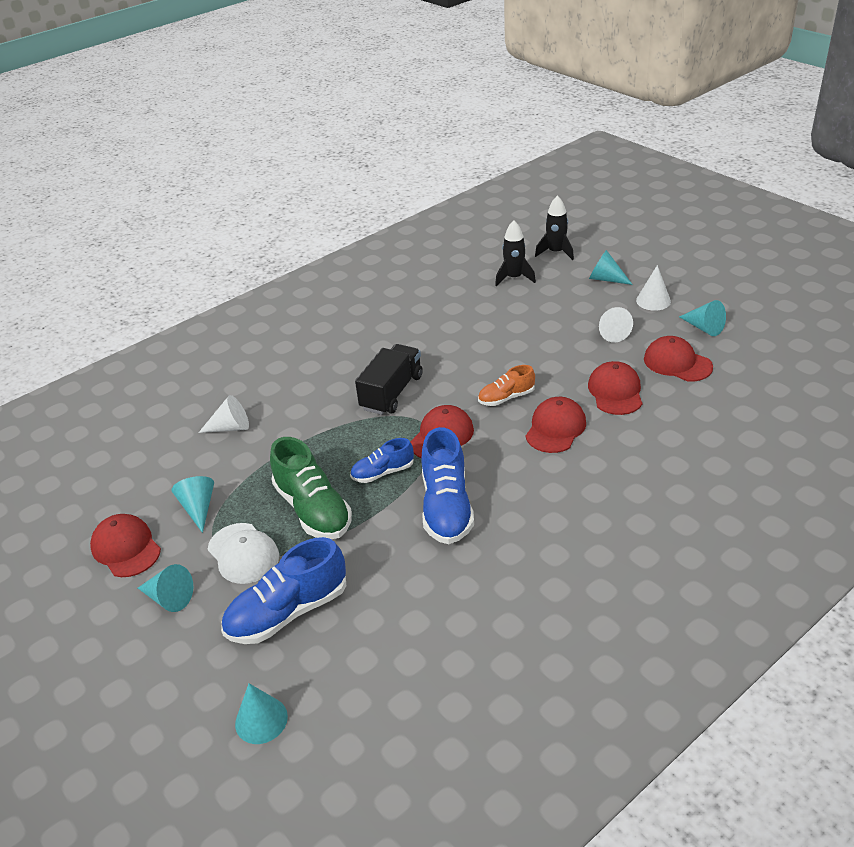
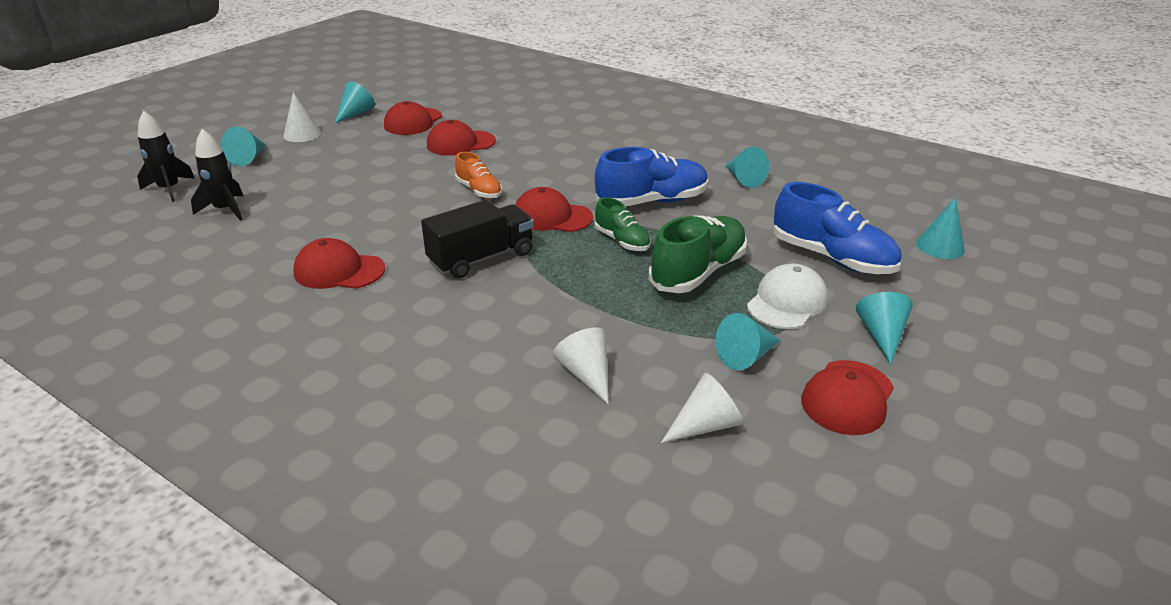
camera: 110 degrees left, 5 degrees down
(383, 472) = (622, 241): blue shoe -> green shoe
(392, 392) = (481, 258): black truck -> black truck turned 135 degrees clockwise
(472, 595) = (743, 179): none -> turquoise cone
(555, 428) = (521, 164): red cap -> red cap (339, 271)
(611, 332) = (359, 150): white cone -> white cone (705, 425)

